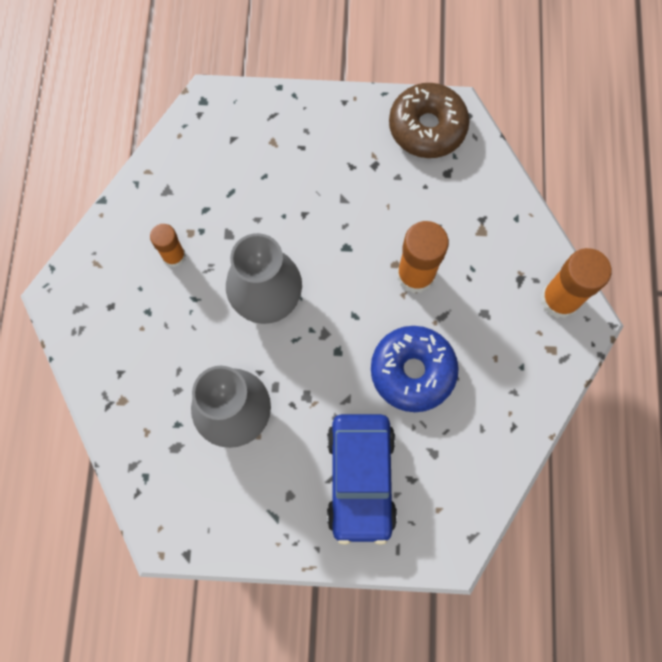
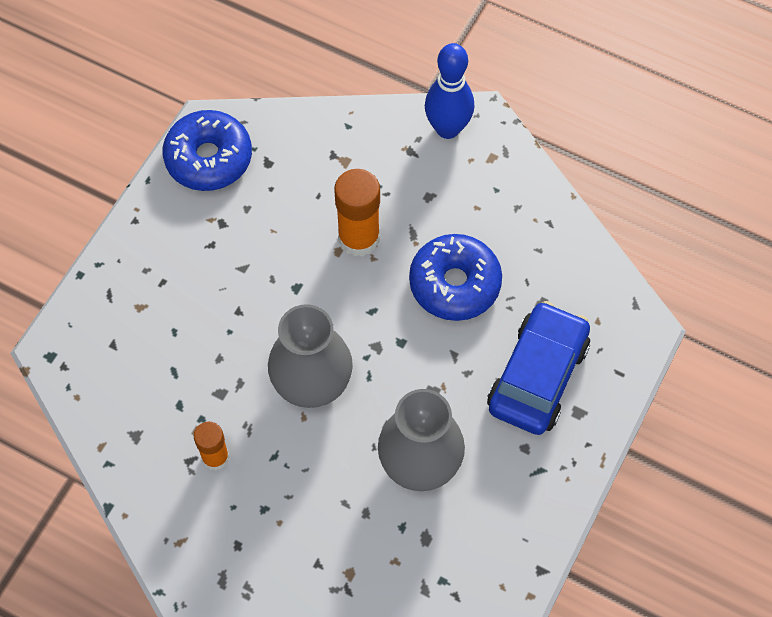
camera: 65 degrees left, 10 degrees down
(360, 479) = (538, 376): blue car -> blue car turned 90 degrees counterclockwise
(427, 127) = (209, 158): brown donut -> blue donut
(559, 300) = (447, 128): orange glue stick -> blue bowling pin

